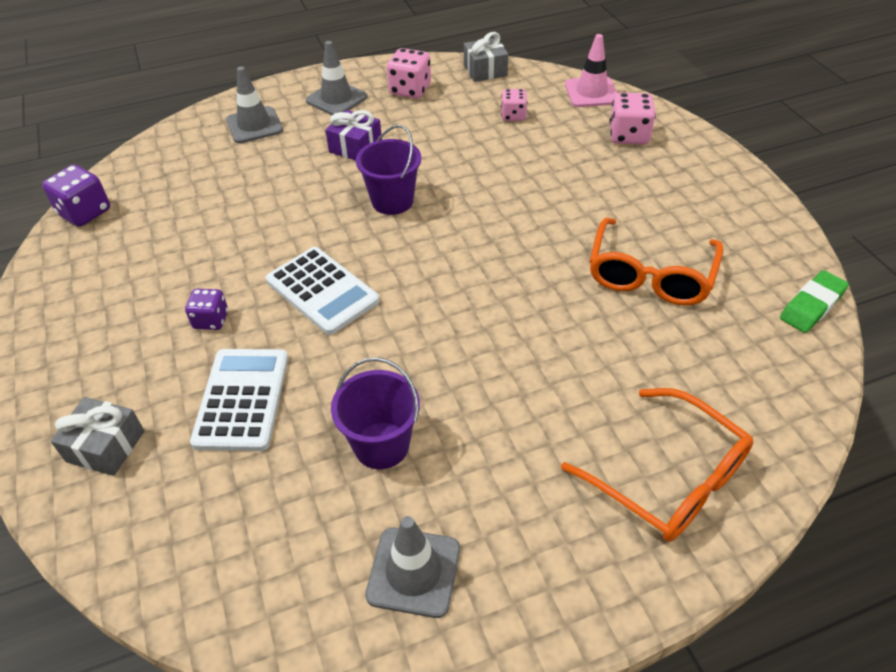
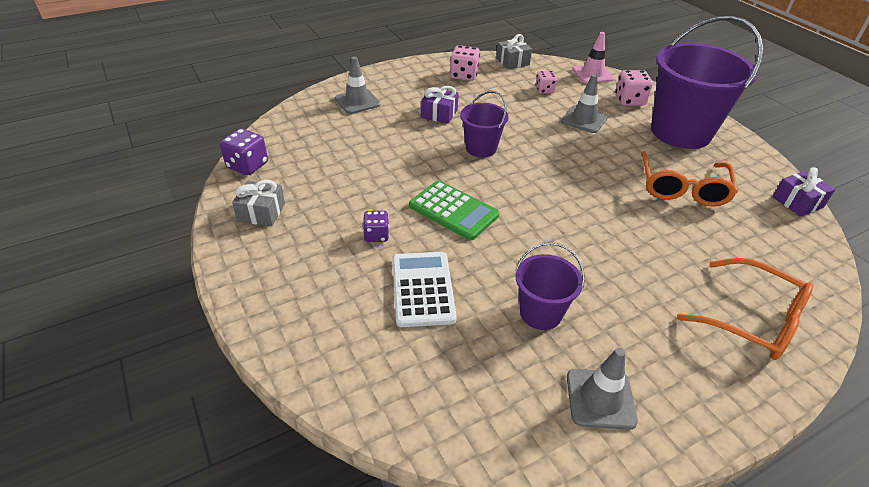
camera: 10 degrees left, 5 degrees down
(106, 446) = (328, 330): grey gift -> grey gift (261, 212)
(322, 291) = (453, 211): white calculator -> green calculator
(336, 99) = (412, 82): grey traffic cone -> grey traffic cone (584, 119)
(683, 188) = (680, 132): none -> purple bucket
(812, 306) = (797, 202): green eraser -> purple gift

